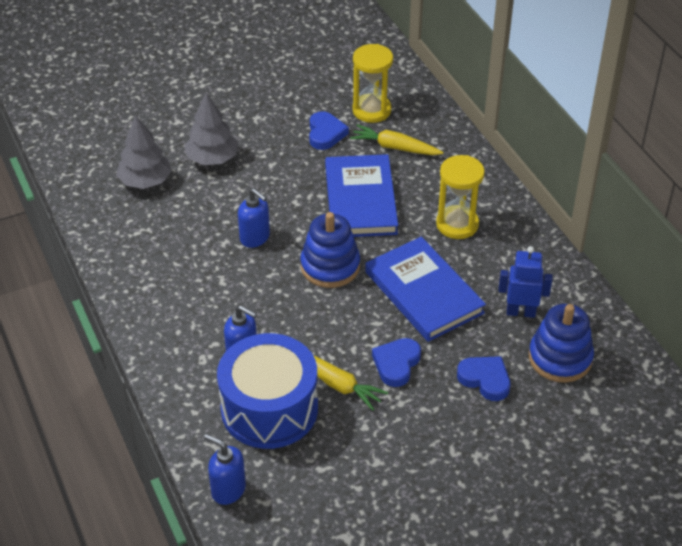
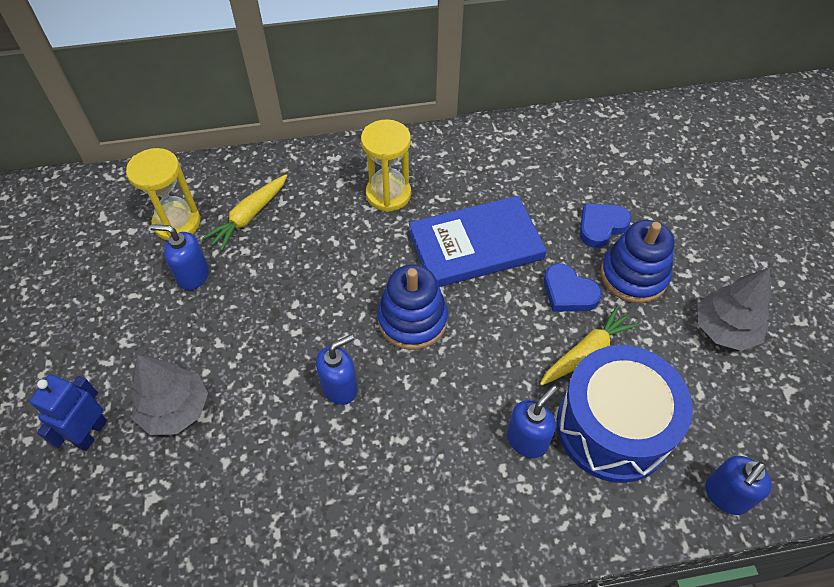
camera: 75 degrees left, 10 degrees up
(145, 181) = (179, 504): grey tree -> grey tree (725, 329)
(325, 134) = (193, 275): blue heart -> blue soap dispenser
(360, 200) = (318, 267): blue book -> none
(521, 312) = (521, 178): blue robot -> blue robot (91, 433)
(560, 358) = (584, 166): blue stacking toy -> blue stacking toy (633, 275)

